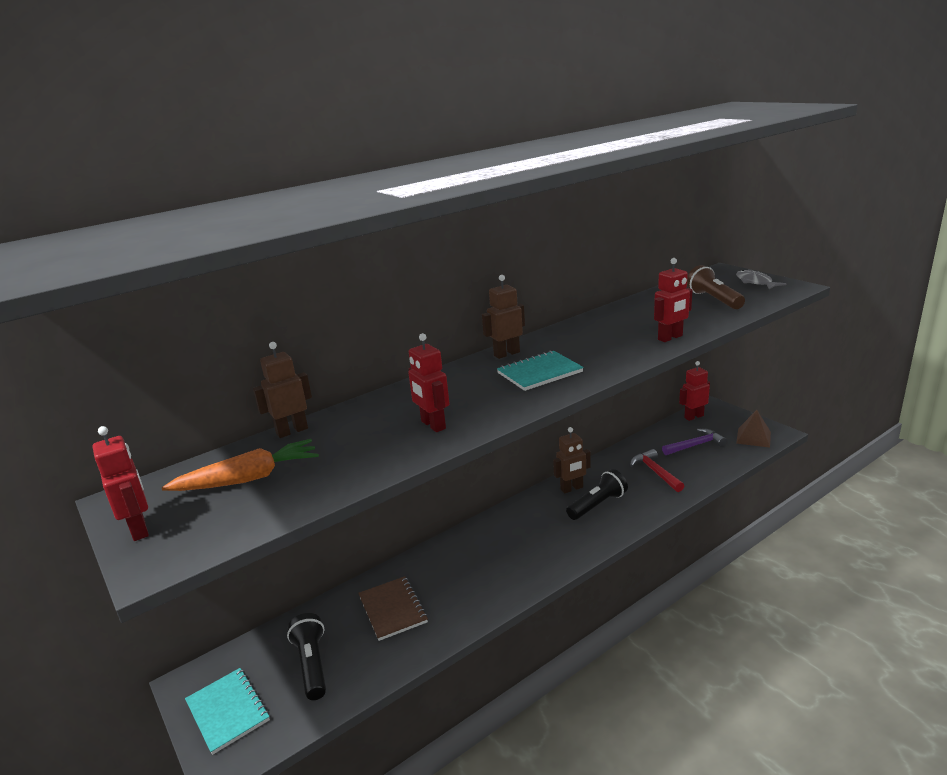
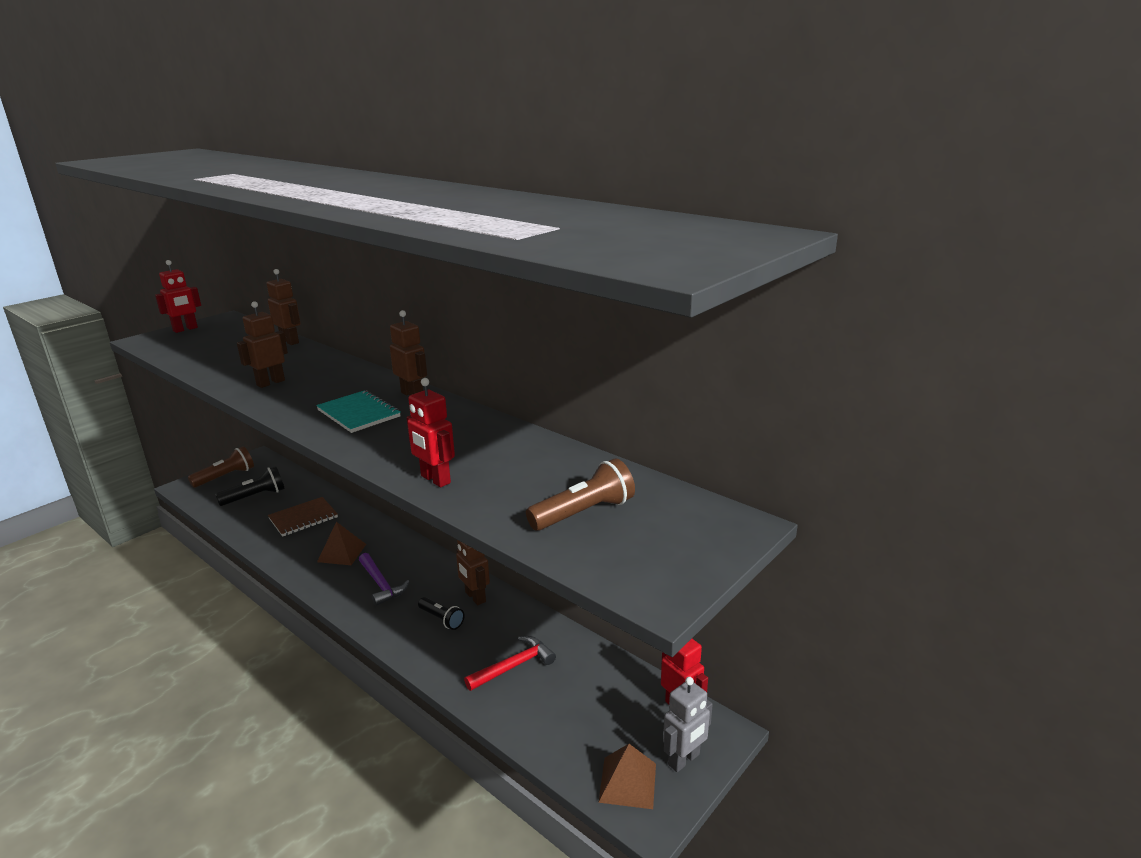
camera: 75 degrees right, 0 degrees up
(228, 711) = (226, 477): turquoise notebook -> brown flashlight
(249, 478) = (226, 342): orange carrot -> none
(433, 425) = (270, 383): red robot -> brown robot
(478, 571) = (342, 553): none -> brown pyramid
(598, 505) = (442, 619): black flashlight -> black flashlight, size x0.66
(695, 445) = (590, 707): purple hammer -> purple hammer (381, 584)
(734, 419) = (684, 760): none -> grey robot
(755, 282) = (679, 554): grey fish -> none

